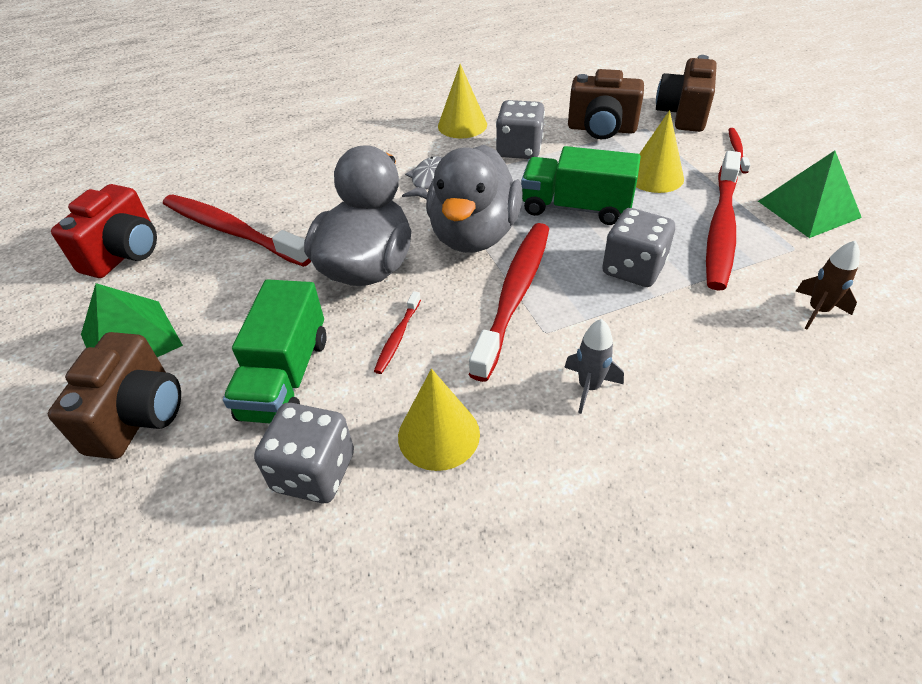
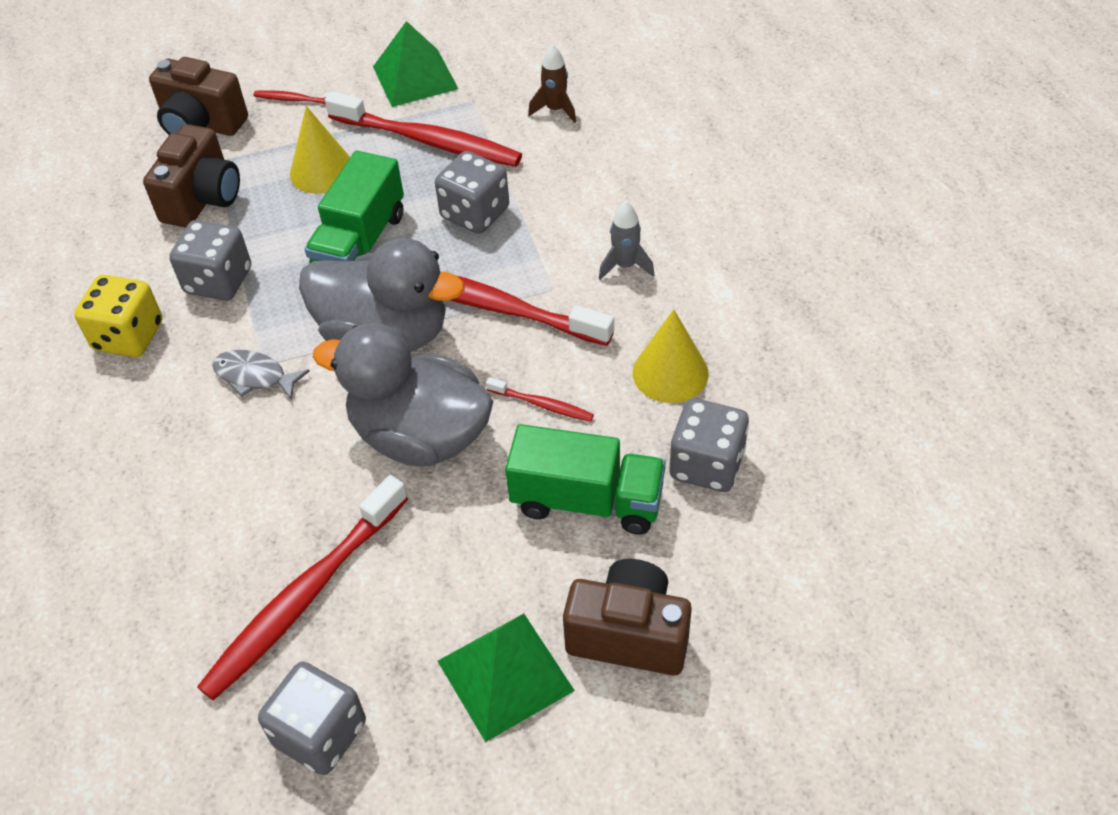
camera: 85 degrees left, 5 degrees up
(124, 254) = (320, 734): red camera -> grey dice
(462, 125) = (128, 336): yellow cone -> yellow dice

